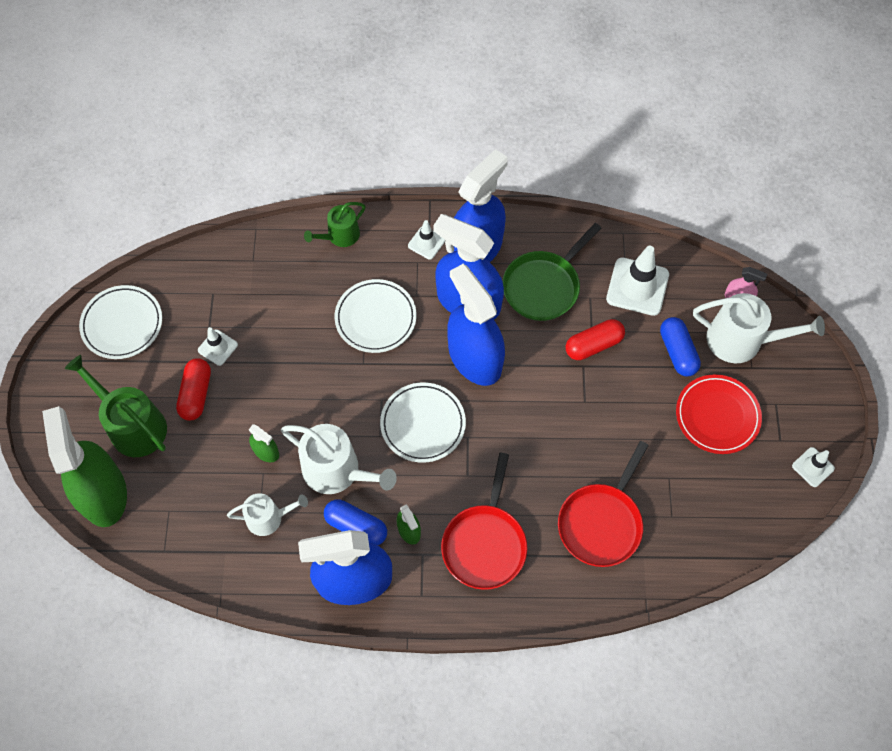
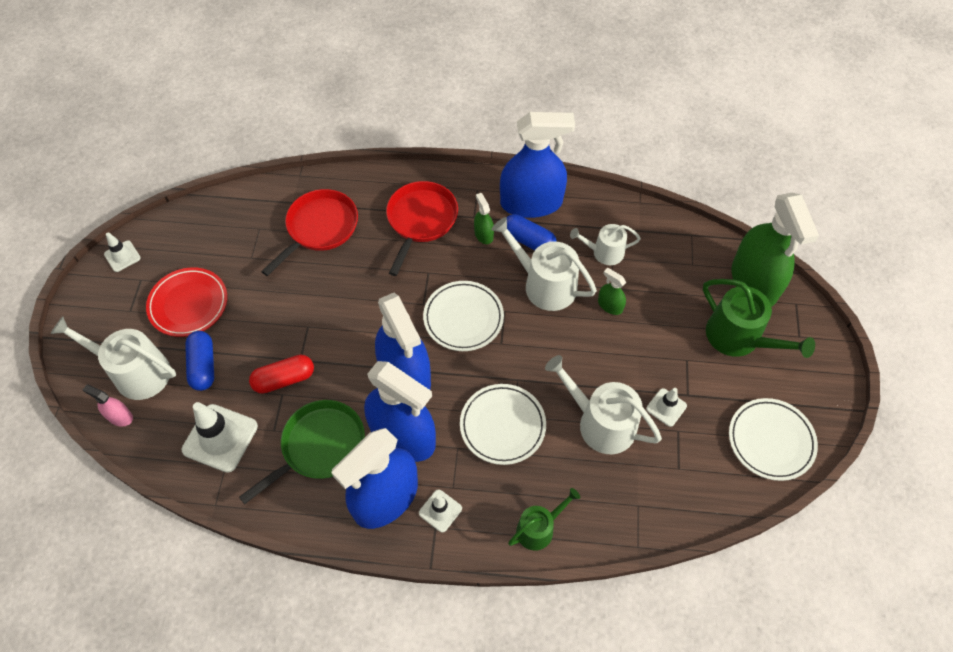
camera: 175 degrees left, 5 degrees down
(196, 394) = (682, 362): red capsule -> none
(282, 328) = (600, 422): none -> white watering can

